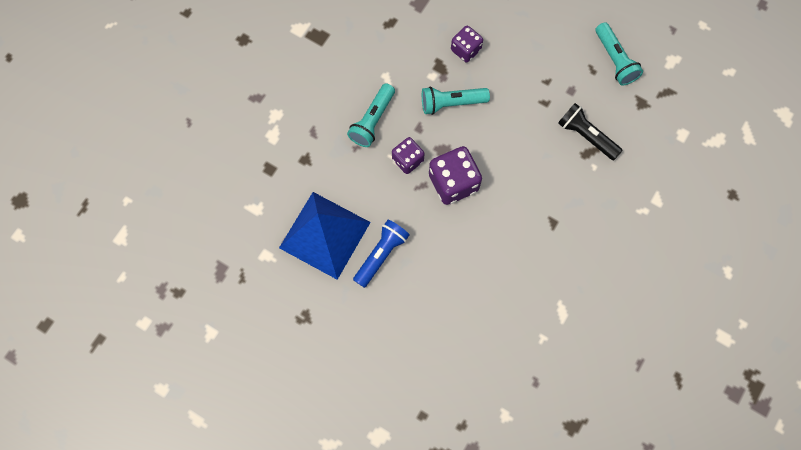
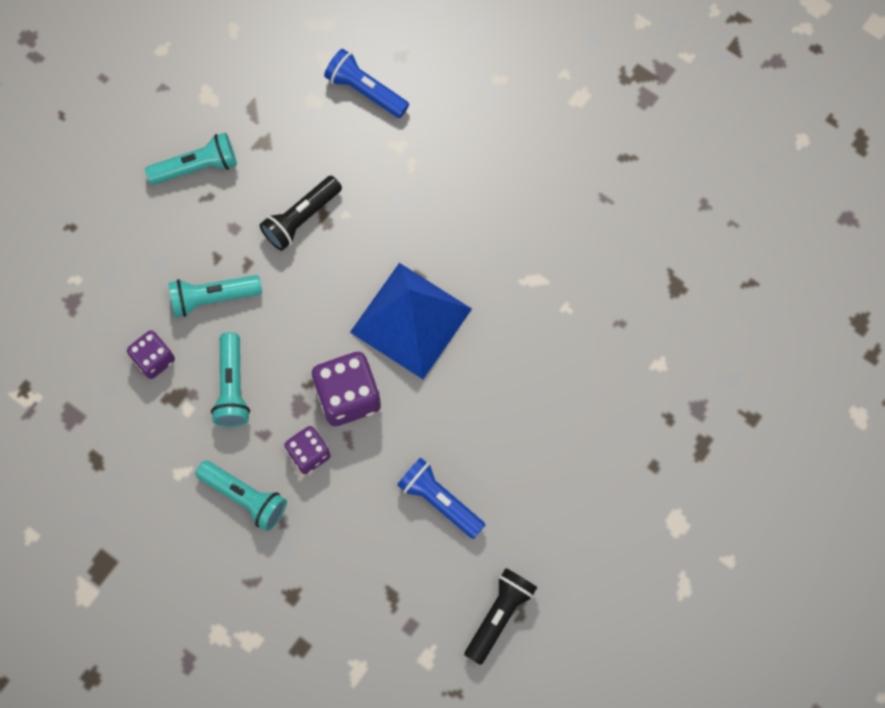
camera: 85 degrees left, 0 degrees up
(299, 304) = (499, 615): none -> black flashlight
(324, 234) = (404, 575): blue pyramid -> blue pyramid (410, 320)
(516, 82) = (213, 297): none -> turquoise flashlight
(698, 171) = (365, 90): none -> blue flashlight

